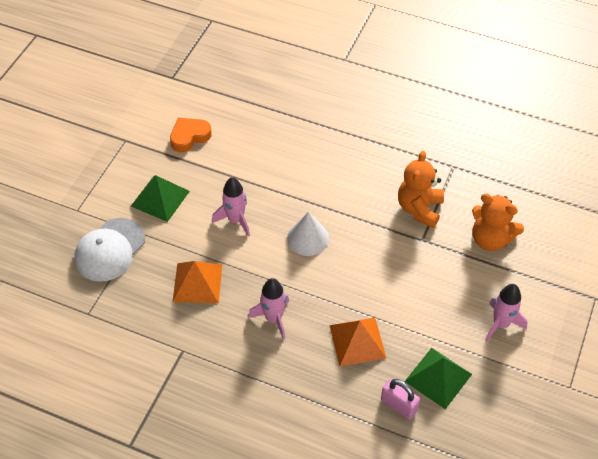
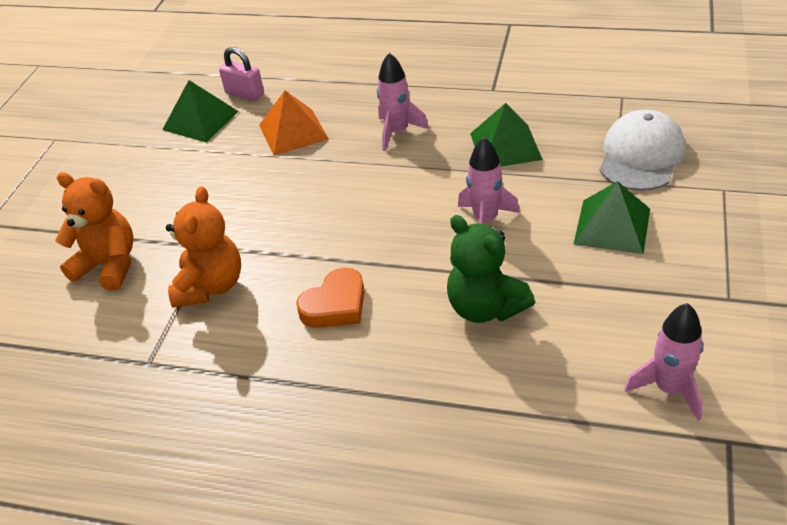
camera: 175 degrees right, 10 degrees down
(189, 136) = (621, 326): orange heart -> orange heart (335, 305)
(197, 282) = (505, 146): orange pyramid -> green pyramid
(257, 161) = (485, 308): none -> green teddy bear
(308, 238) = (374, 218): white cone -> none
(501, 324) = (118, 177): pink rocket -> pink rocket (669, 389)

